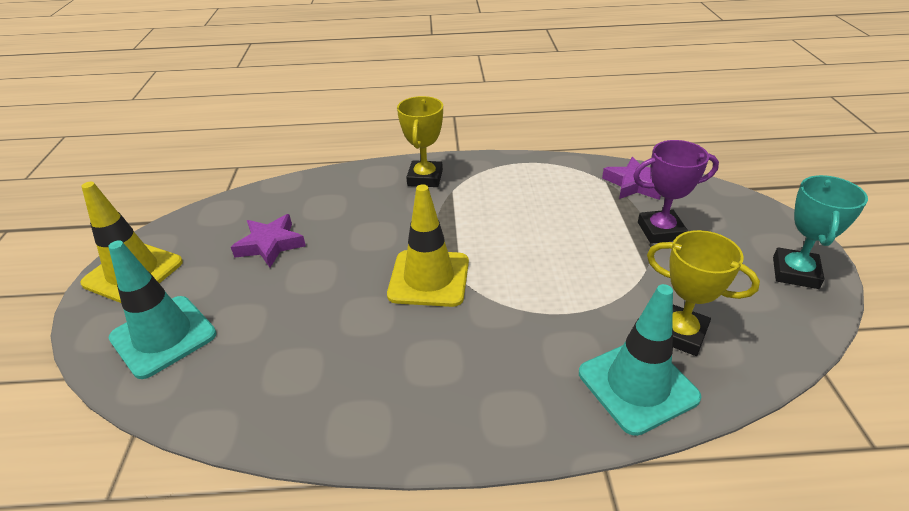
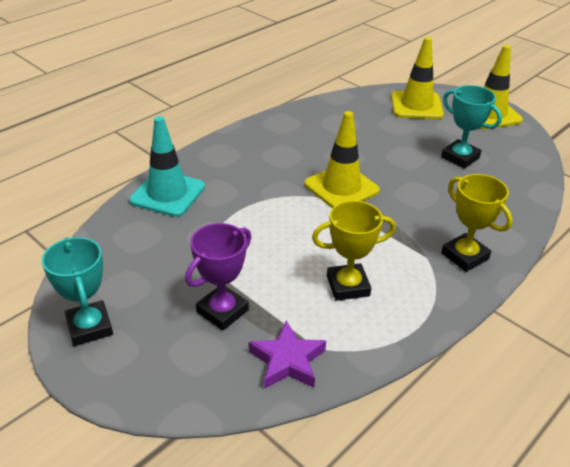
camera: 135 degrees right, 0 degrees up
(163, 336) = (416, 105): turquoise traffic cone -> yellow traffic cone
(270, 244) = (460, 157): purple star -> turquoise trophy
(680, 333) = (159, 232): yellow trophy -> yellow trophy (348, 286)

